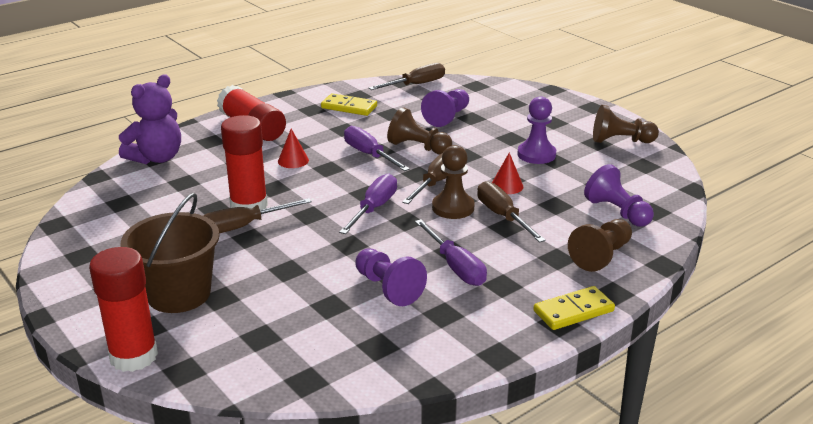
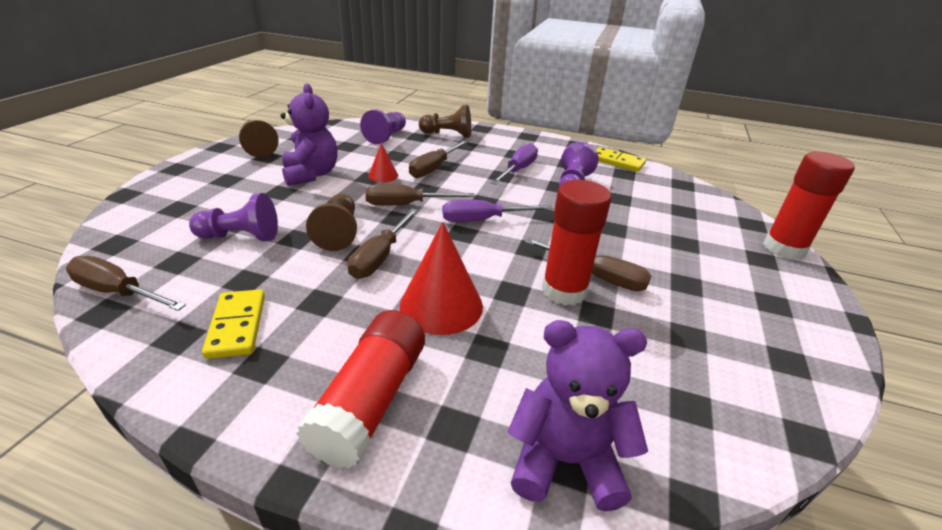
camera: 125 degrees left, 5 degrees up
(179, 294) = (715, 263): brown bucket -> none
(293, 160) = (441, 305): red cone -> red cone, size x1.91
(369, 155) = (380, 257): purple screwdriver -> brown screwdriver
(453, 207) = (442, 188): brown pawn -> none
(536, 154) = (311, 174): purple pawn -> purple teddy bear
(573, 311) = (513, 134): yellow domino -> yellow domino (617, 162)

